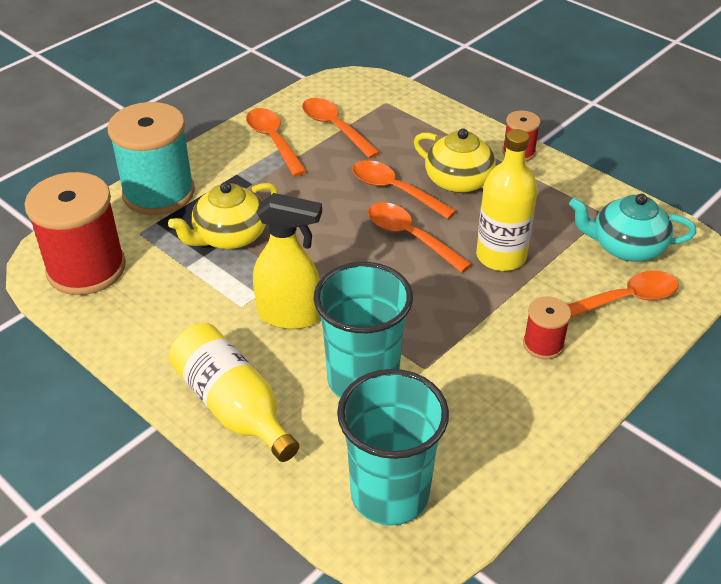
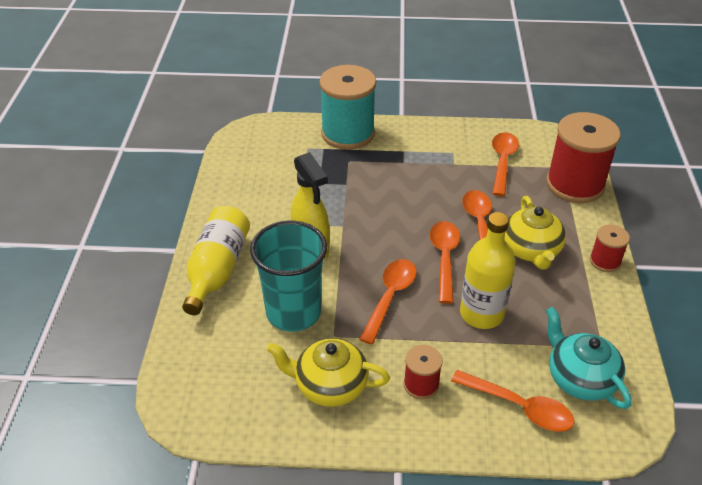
camera: 50 degrees right, 0 degrees up
(86, 268) = (258, 149): red spool -> red spool (575, 184)
(229, 236) = (347, 182): yellow teapot -> yellow teapot (329, 385)
(273, 141) = (453, 145): orange spoon -> orange spoon (390, 297)
(390, 494) = (215, 379): turquoise cup -> none

